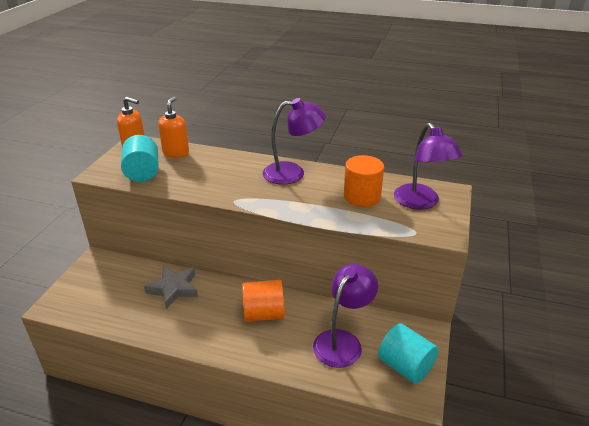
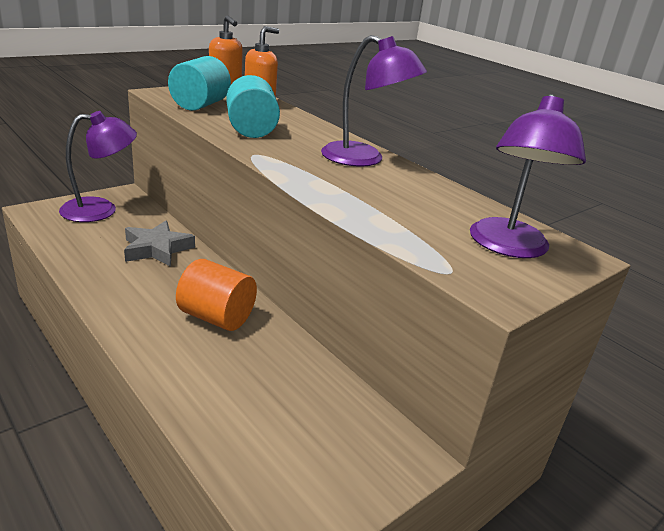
camera: 30 degrees right, 5 degrees down
(342, 341) = (274, 397): purple lamp -> purple lamp (101, 210)
(362, 196) = (423, 209): orange cylinder -> none
(405, 366) = (323, 479): turquoise cylinder -> turquoise cylinder (251, 130)

